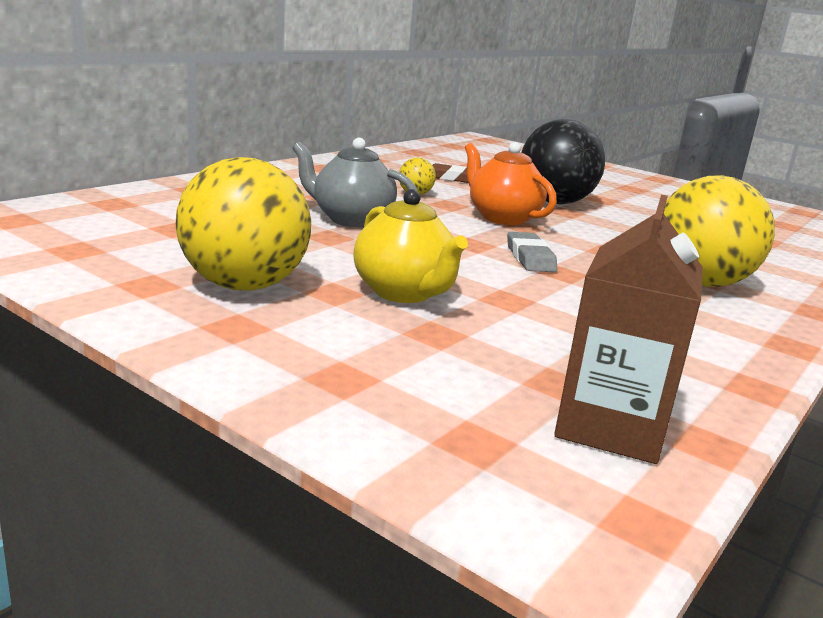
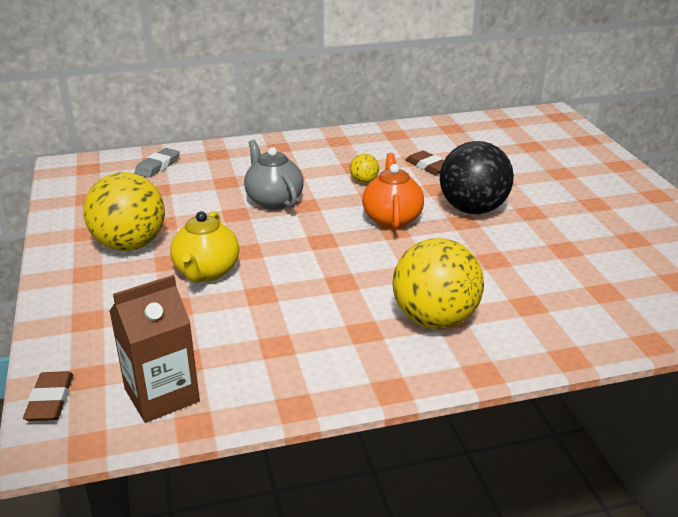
camera: 40 degrees right, 10 degrees up
(483, 491) = (50, 400): none -> brown eraser
(530, 258) = (341, 263): grey eraser -> grey eraser (157, 166)

